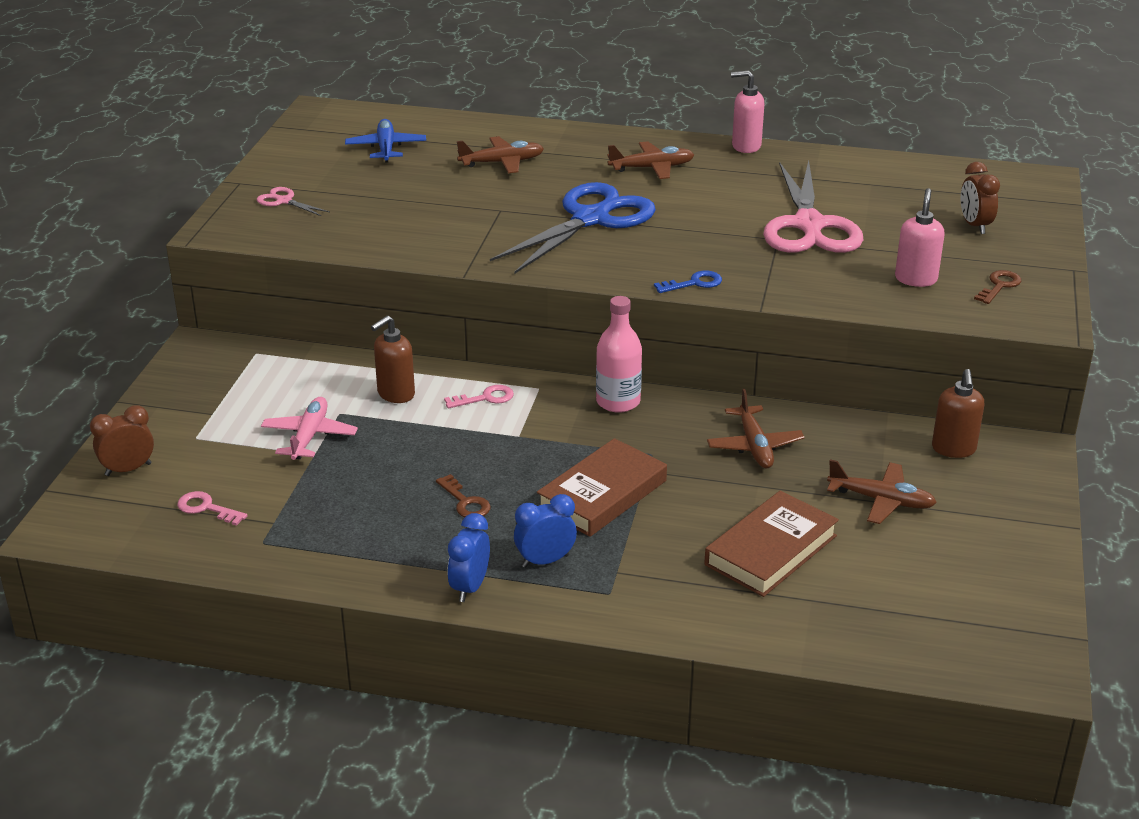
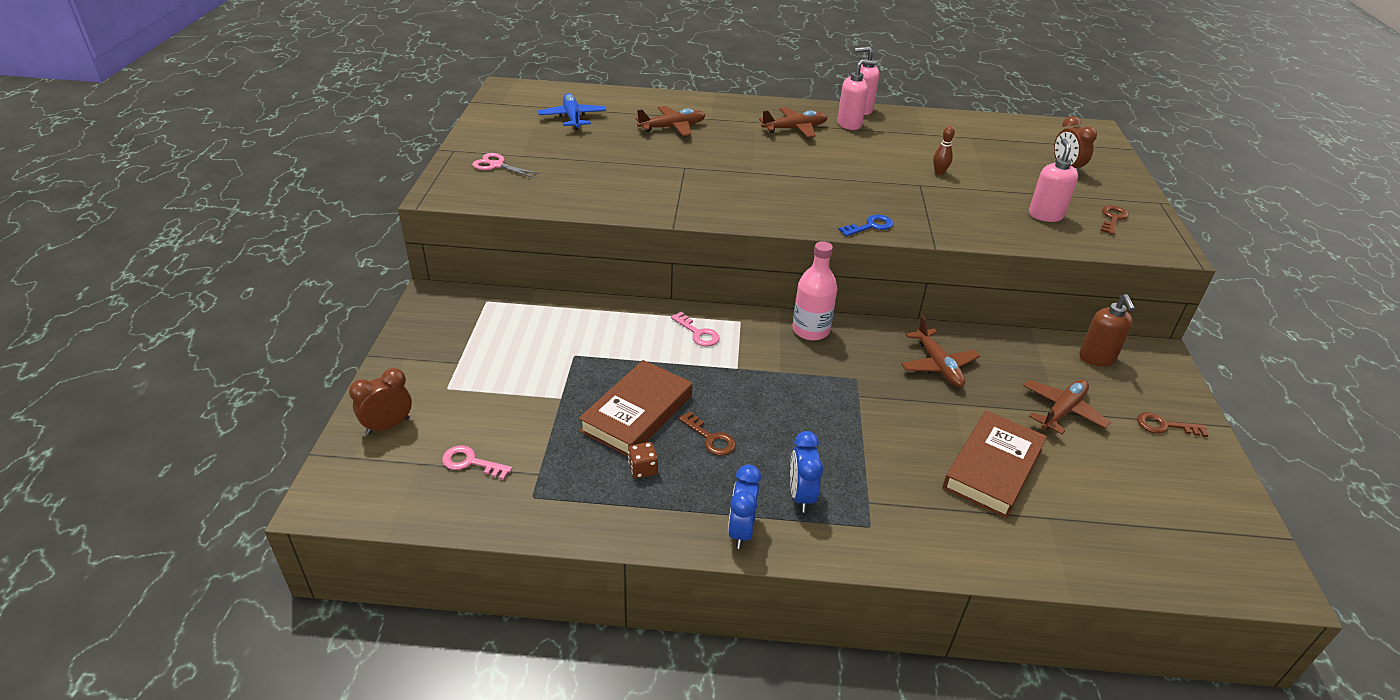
camera: 10 degrees left, 5 degrees up
(309, 436) = (552, 380): pink plane -> none
(384, 525) = (643, 469): none -> brown dice
(395, 394) = (619, 334): brown soap dispenser -> none
(485, 398) = (698, 333): pink key -> pink key turned 75 degrees clockwise
(545, 561) = (801, 496): blue clock -> blue clock turned 60 degrees counterclockwise
(591, 219) = (762, 173): blue scissors -> none
(602, 494) = (828, 422): brown book -> brown book (637, 413)
(723, 164) = (849, 124): none -> pink soap dispenser
(809, 225) = (939, 172): pink scissors -> brown bowling pin
(881, 500) = (1062, 411): brown plane -> brown plane turned 60 degrees counterclockwise
(998, 522) = (1164, 426): none -> brown key

